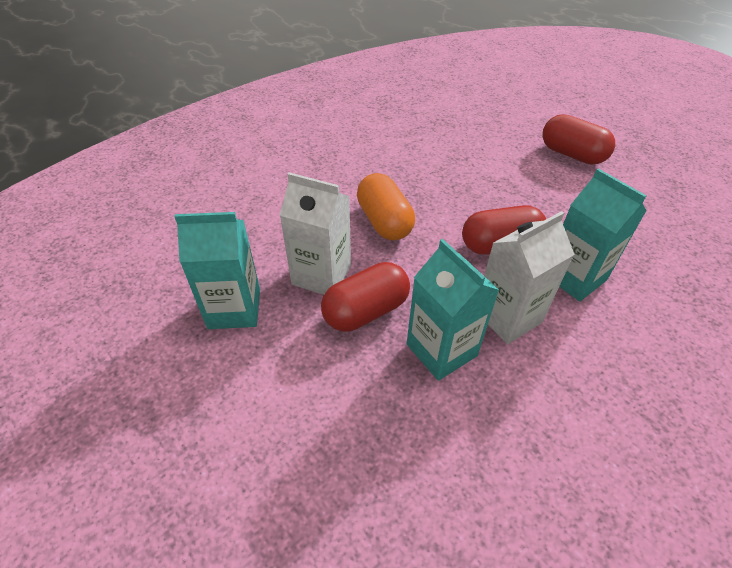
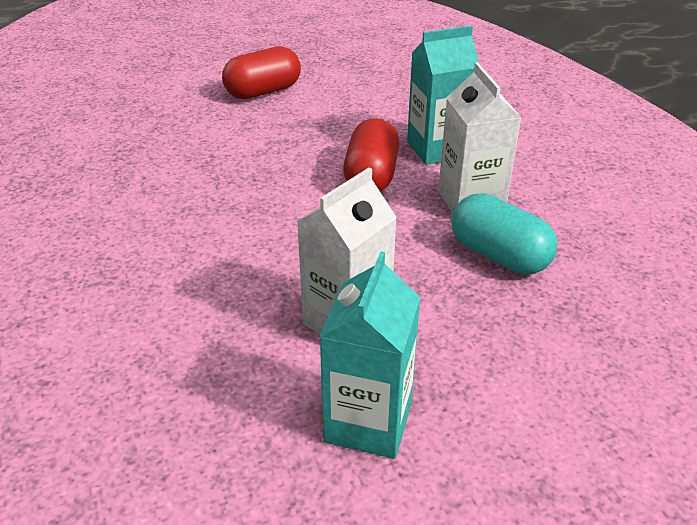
camera: 70 degrees left, 10 degrees down
(366, 311) = (423, 297): red capsule -> none
(384, 221) = (281, 246): orange capsule -> none
(441, 350) = (499, 255): turquoise carton -> turquoise capsule

